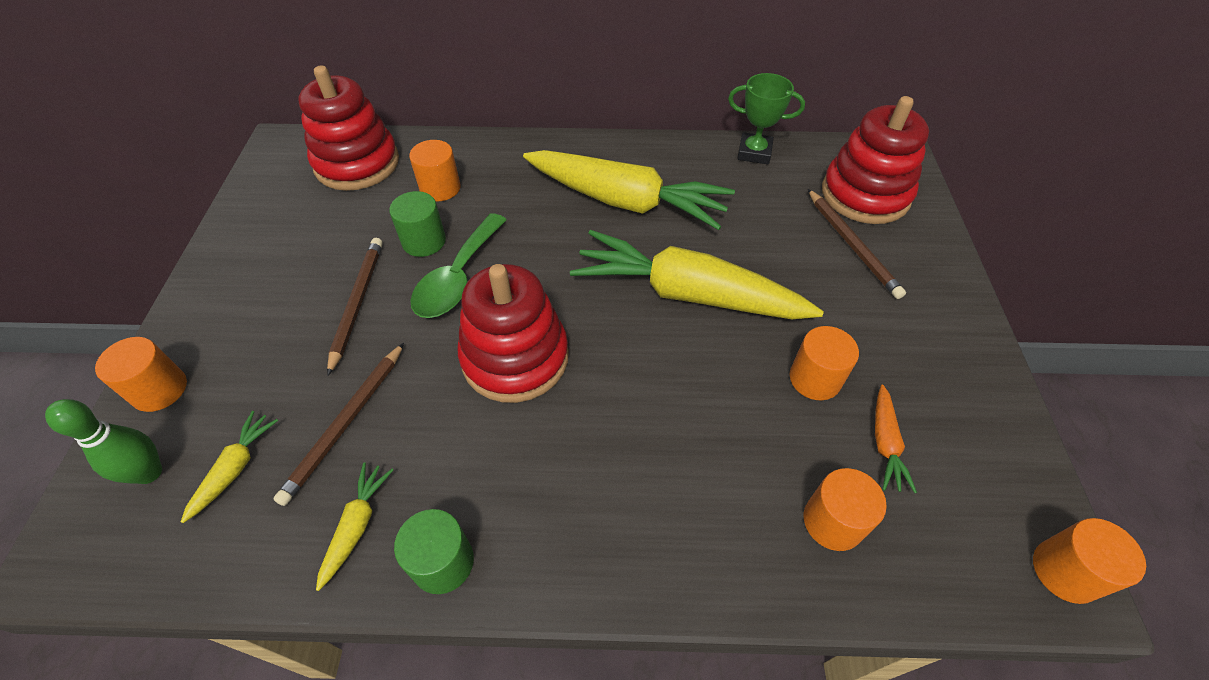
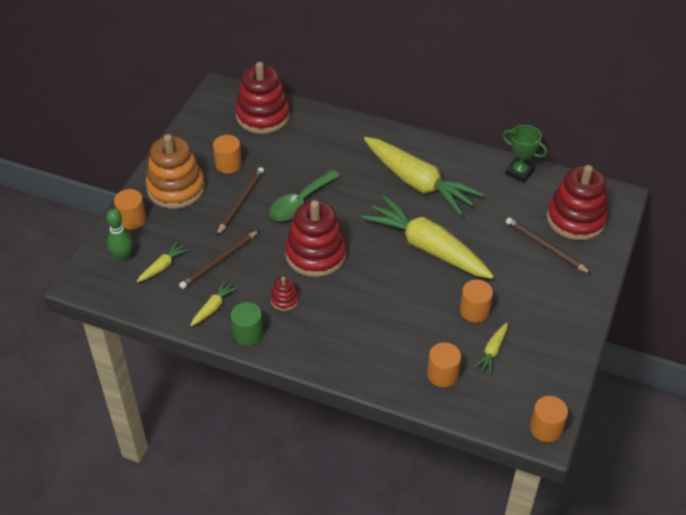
camera: 20 degrees right, 5 degrees down
(236, 310) = (176, 188): none -> orange stacking toy
(424, 241) = (287, 176): green cylinder -> none
(440, 188) = (308, 145): orange cylinder -> orange cylinder (228, 164)
(490, 462) = (284, 300): none -> red stacking toy
(852, 245) = (545, 247): brown pencil -> brown pencil turned 135 degrees clockwise
(885, 443) = (492, 351): orange carrot -> yellow carrot

